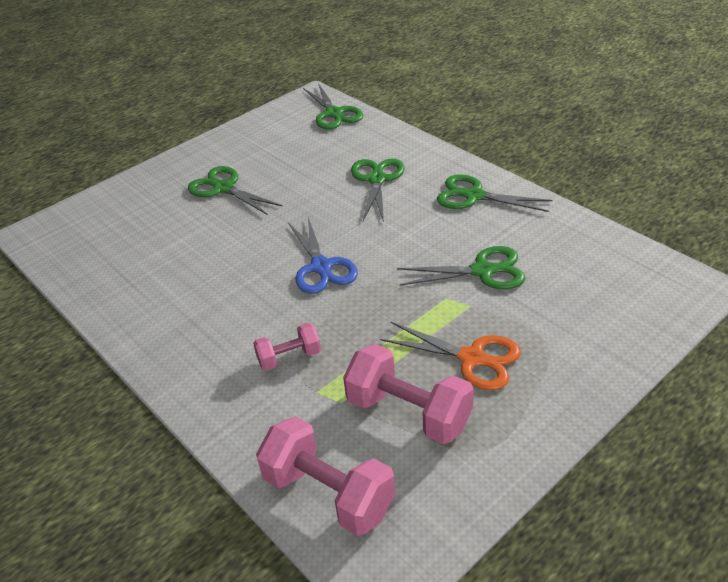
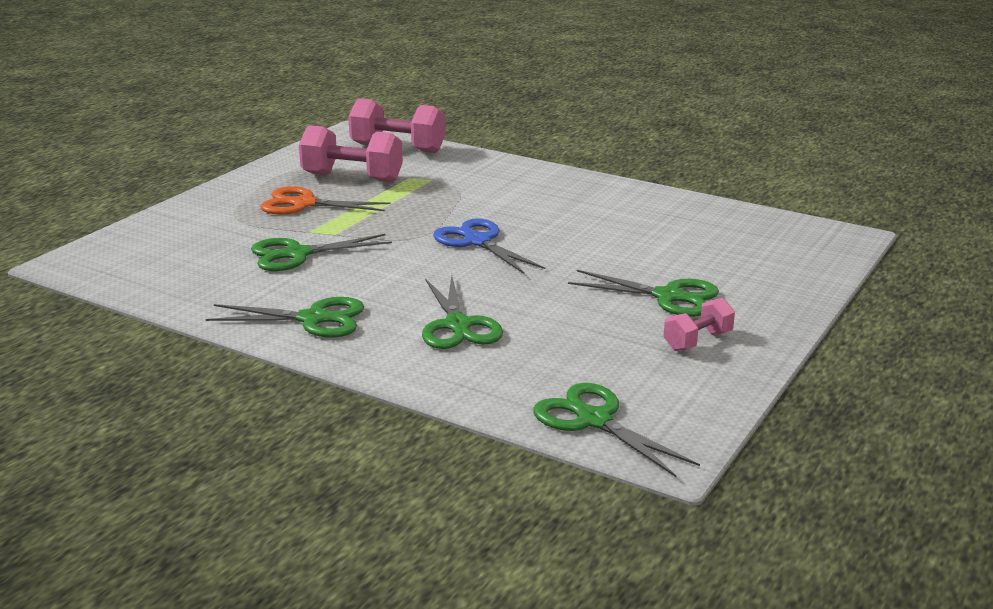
camera: 160 degrees right, 15 degrees down
(289, 357) = (467, 190): pink dumbbell -> pink dumbbell (697, 341)

